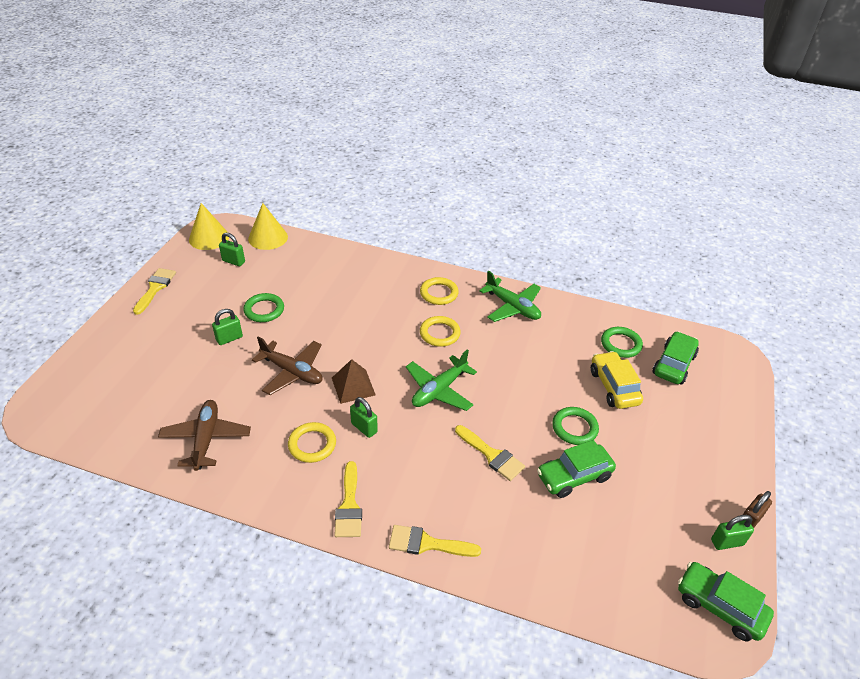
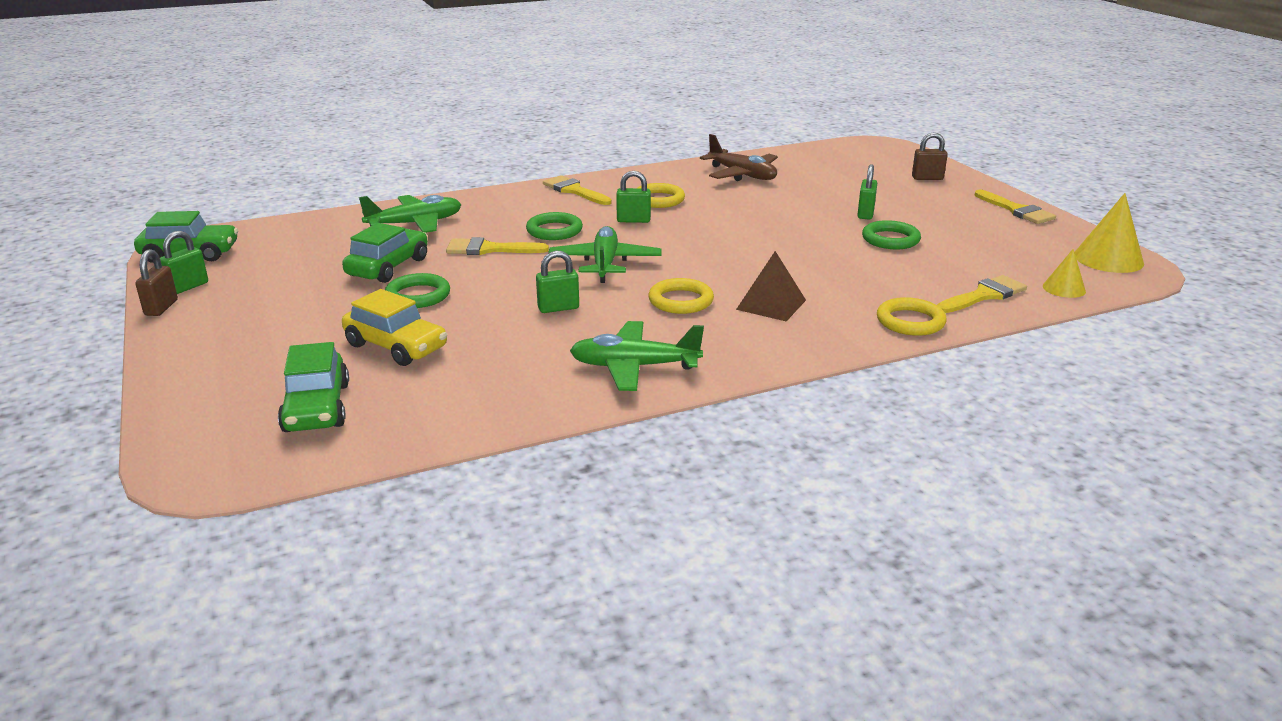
camera: 140 degrees right, 15 degrees down
(118, 347) = (927, 178): none -> brown padlock
(233, 261) = (1024, 255): green padlock -> green padlock (558, 308)
(268, 237) = (1064, 288): yellow cone -> yellow cone, size x0.59
(292, 372) = (763, 220): brown plane -> none
(353, 386) = (692, 234): brown pyramid -> brown pyramid (771, 304)
(427, 544) = (486, 198): yellow brush -> yellow brush (984, 295)
(439, 293) = (753, 335): yellow ring -> yellow ring (910, 321)
(515, 535) = (415, 224): none -> green plane
(621, 344) = (422, 396): green ring -> green ring (554, 230)

